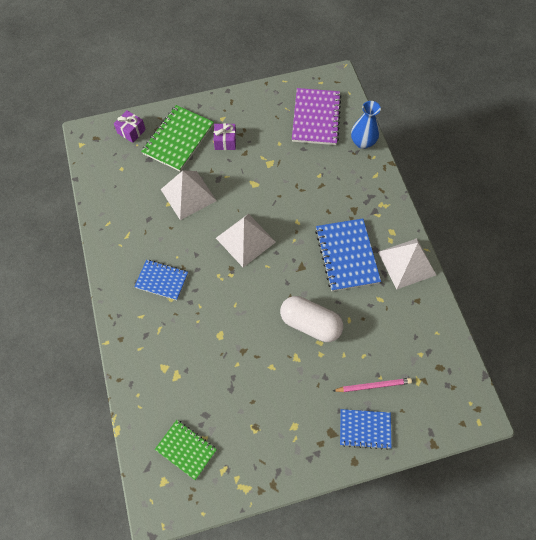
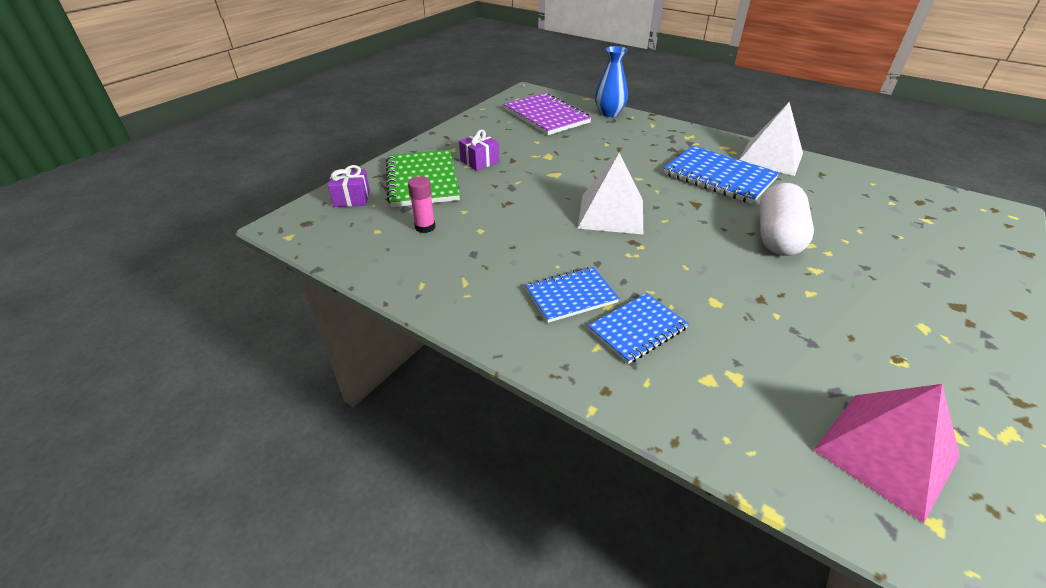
camera: 40 degrees left, 25 degrees down
(145, 182) = (425, 227): none -> pink glue stick
(186, 449) = (885, 452): green notebook -> pink pyramid
(188, 195) = (495, 212): white pyramid -> none
(310, 324) = (777, 237): white capsule -> white capsule turned 60 degrees counterclockwise
(365, 429) = (970, 281): blue notebook -> blue notebook (637, 329)
(373, 386) = (909, 245): pink pencil -> none

